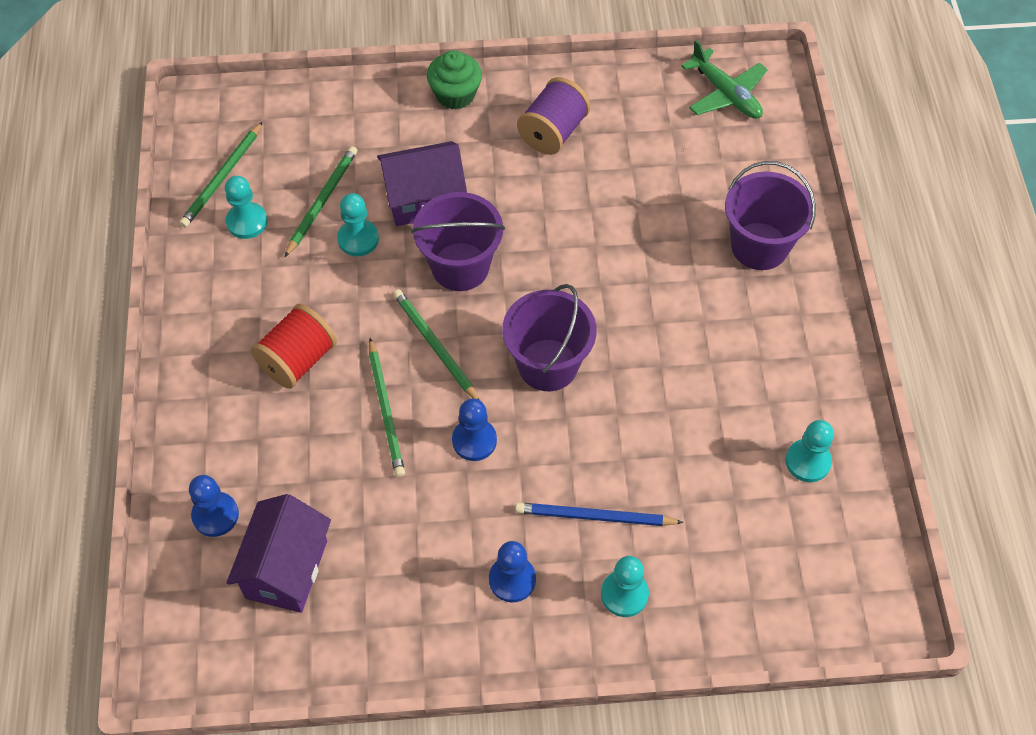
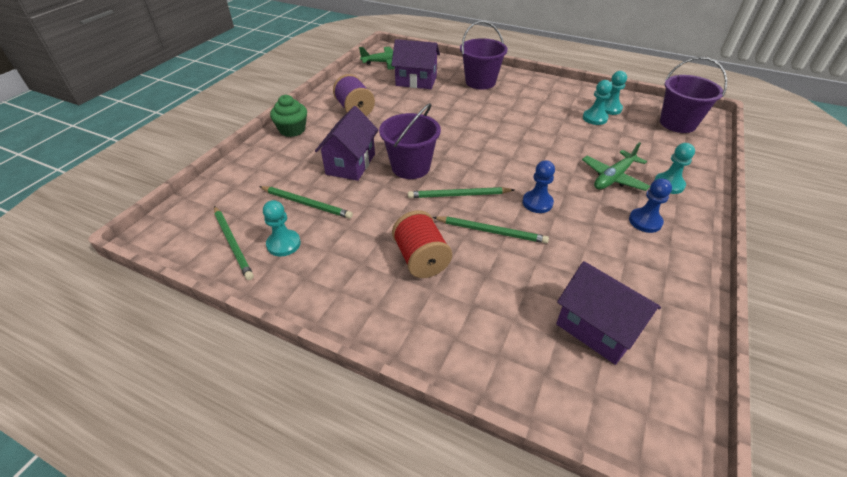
camera: 60 degrees left, 15 degrees down
(215, 515) = (528, 356): blue pawn -> none
(322, 201) = (306, 204): green pencil -> green pencil turned 150 degrees clockwise
(358, 239) = (351, 198): turquoise pawn -> turquoise pawn (595, 118)
(548, 365) = (502, 160): purple bucket -> purple bucket (677, 123)
(594, 517) = (613, 178): blue pencil -> green plane
(694, 161) = (416, 81): none -> purple house

